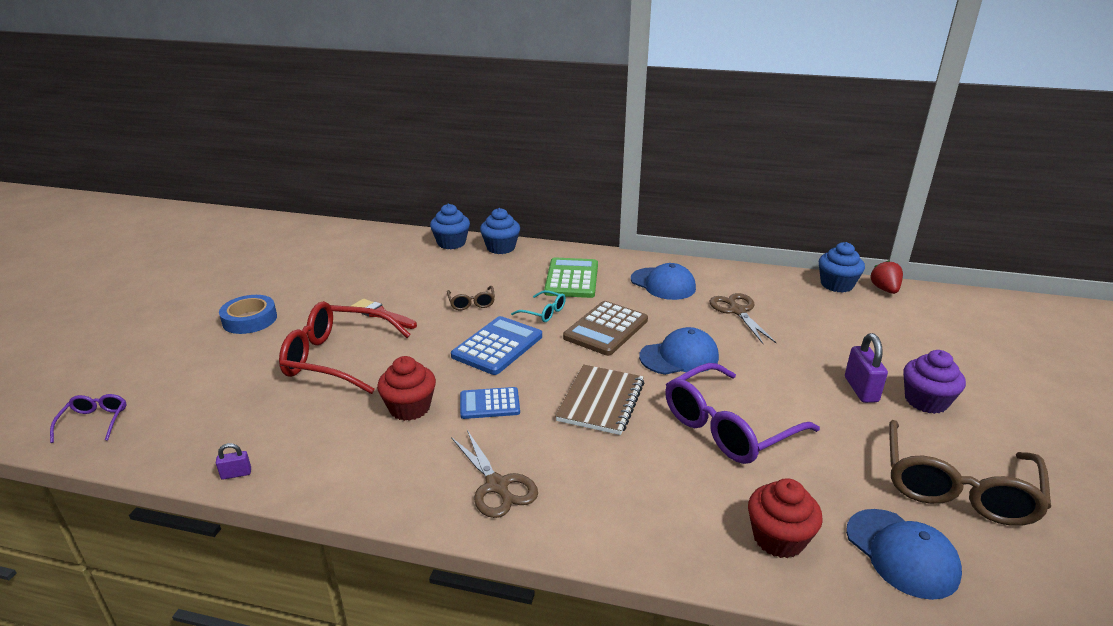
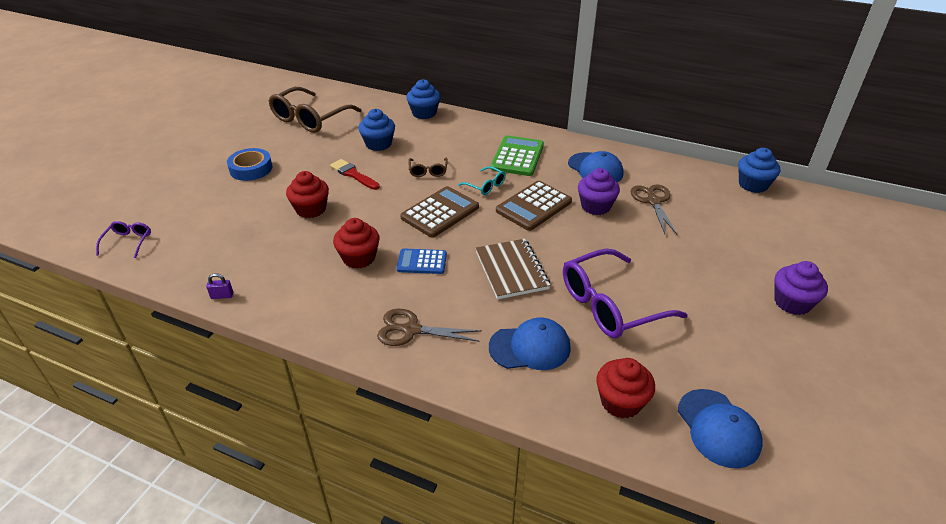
camera: 10 degrees right, 10 degrees up
(336, 358) = (311, 209): red glasses -> red cupcake
(497, 346) = (440, 212): blue calculator -> brown calculator
(497, 485) = (411, 330): brown scissors -> brown scissors turned 120 degrees clockwise
(501, 248) = (464, 121): blue cupcake -> blue cupcake (378, 144)
(601, 401) = (511, 270): brown notebook -> brown notebook turned 45 degrees counterclockwise
(676, 322) = (595, 206): none -> purple cupcake
(679, 357) = (588, 238): blue cap -> blue cap (530, 347)
(861, 389) = (737, 285): purple padlock -> none
(884, 289) = (796, 194): red strawberry -> none
(957, 488) = (788, 381): brown glasses -> brown glasses (310, 119)

